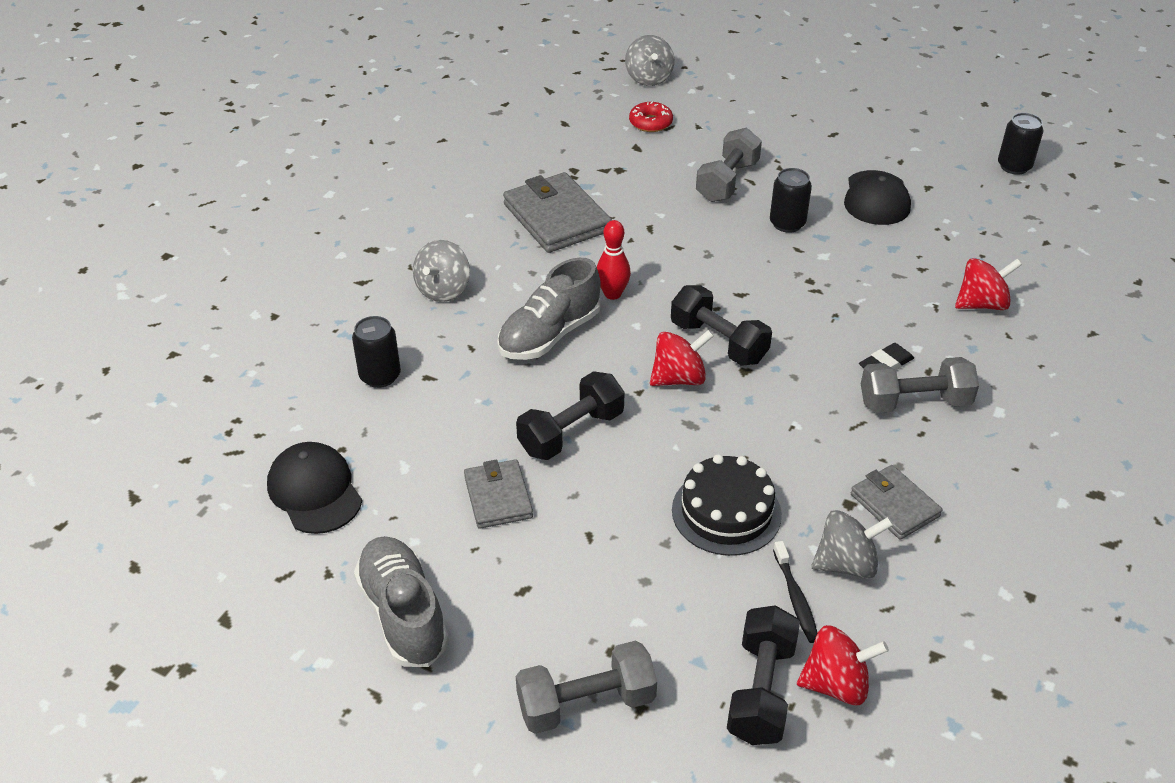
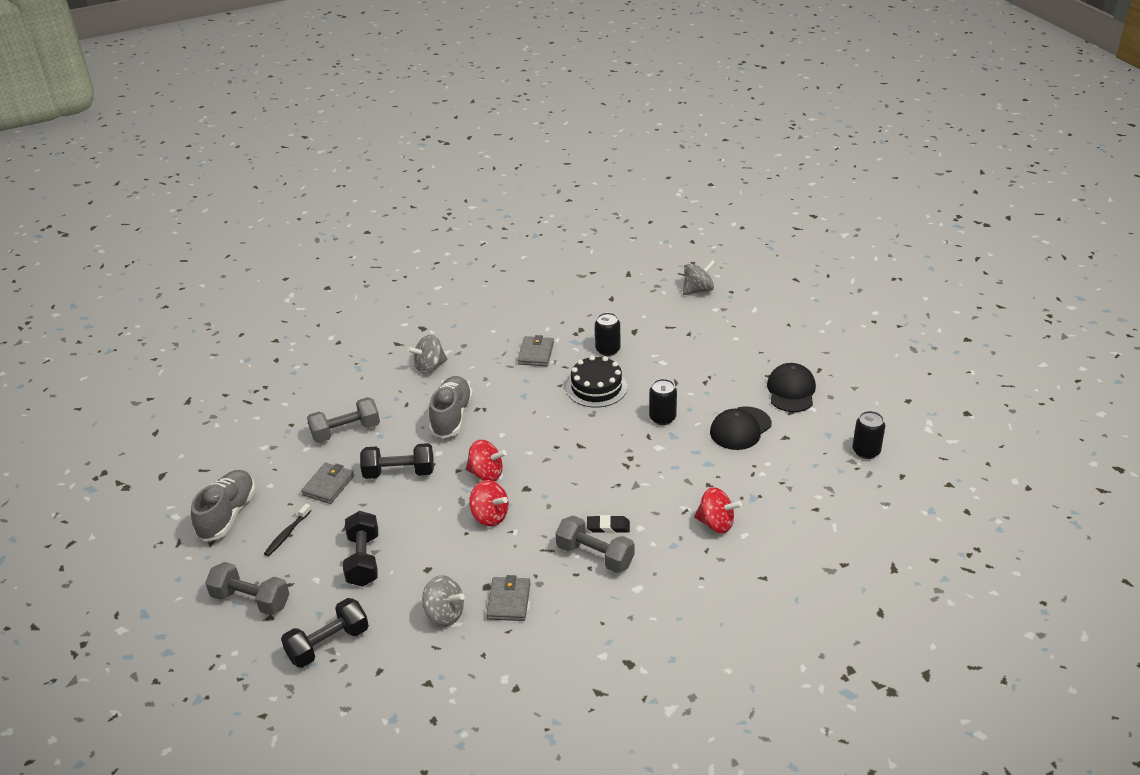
camera: 40 degrees right, 5 degrees down
(314, 491) = (257, 438): black cap -> black cap (791, 391)
(380, 376) = (348, 397): black can -> black can (607, 350)
(549, 335) = (451, 417): grey shoe -> grey shoe turned 105 degrees clockwise
(557, 218) = (536, 353): grey wallet -> grey wallet, size x0.60
(612, 294) = (511, 411): red bowling pin -> none
(648, 78) = (698, 290): grey spinning top -> grey spinning top turned 150 degrees counterclockwise
(650, 123) = (662, 319): red donut -> none
(718, 342) = (532, 466): black dumbbell -> black dumbbell (363, 560)
(726, 512) = (421, 554): black cake -> black cake (596, 387)
(727, 181) = (660, 376): grey dumbbell -> grey dumbbell (346, 431)
(795, 598) = (399, 614): black toothbrush -> black toothbrush (287, 534)
(836, 684) = (364, 664): red spinning top -> red spinning top (490, 516)

